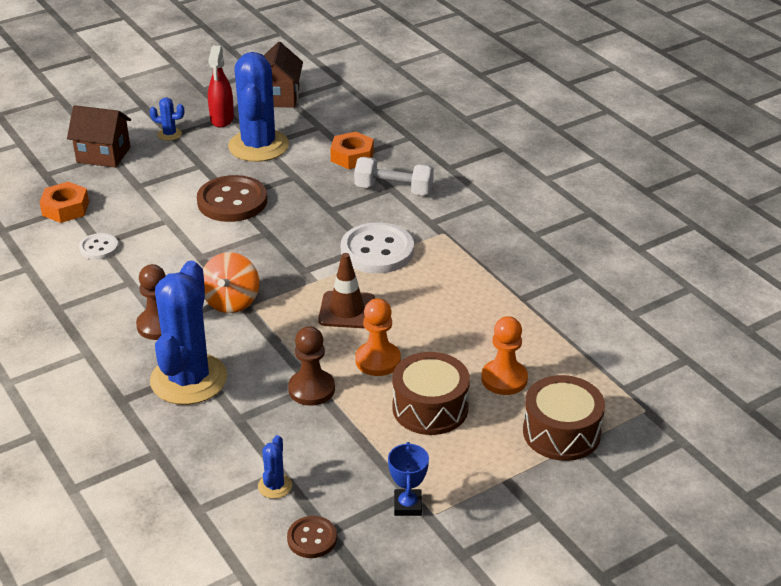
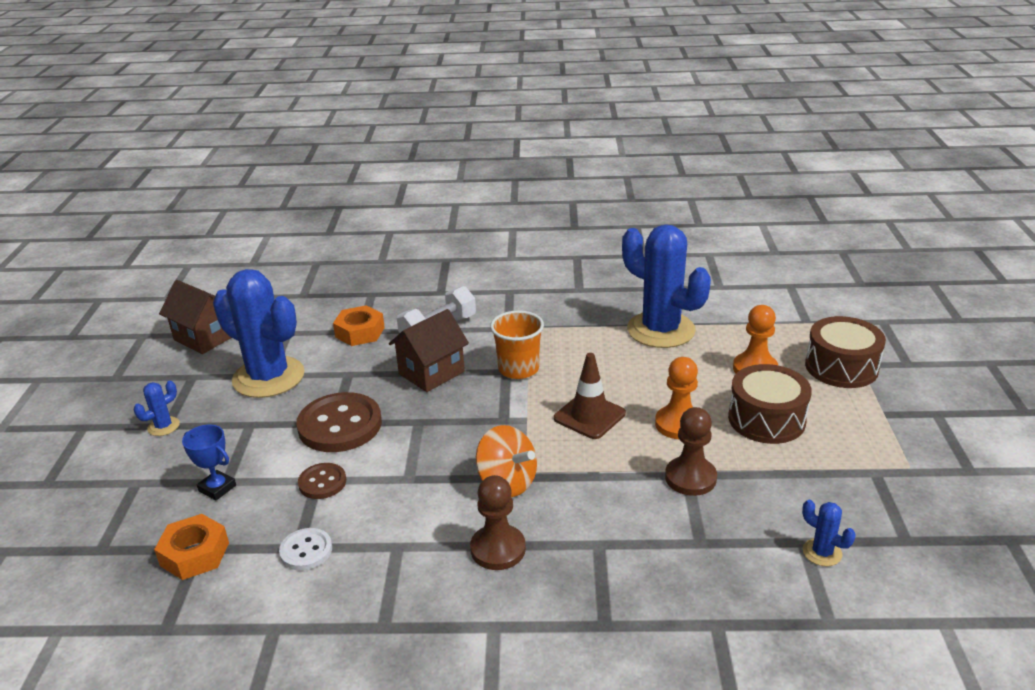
camera: 55 degrees left, 5 degrees down
(103, 155) = (131, 488): brown house -> brown house (431, 373)
(189, 379) = (610, 557): blue cactus -> blue cactus (661, 330)
(222, 119) = (189, 383): red spray bottle -> none
(312, 538) = (912, 554): brown button -> brown button (322, 482)
(377, 251) = (518, 369): white button -> orange cup
(407, 505) = (892, 478): blue trophy -> blue trophy (217, 488)

